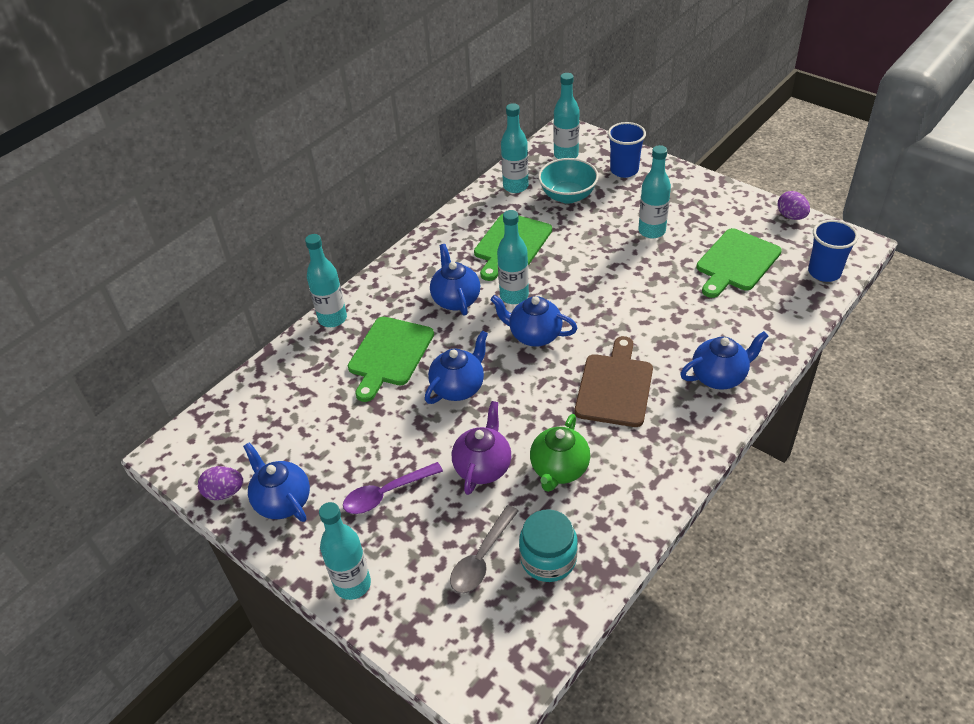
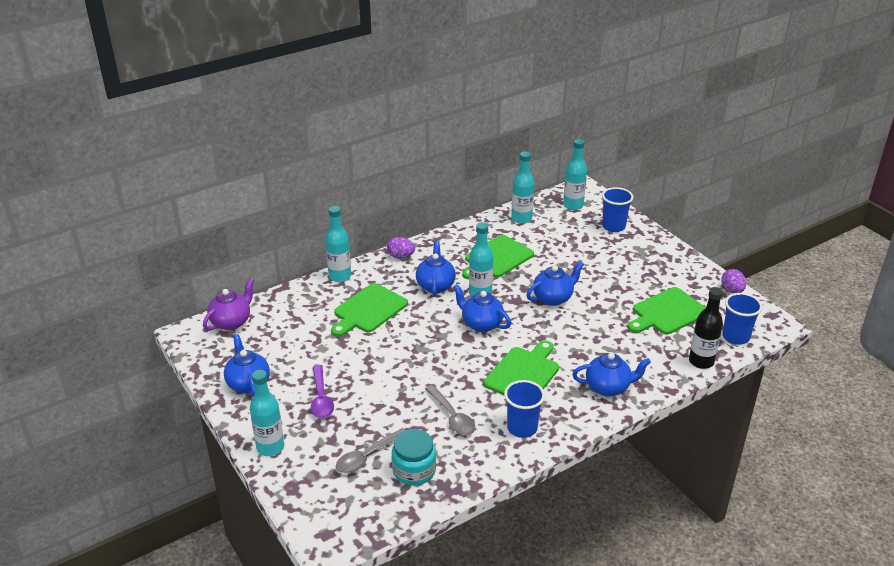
camera: 15 degrees right, 10 degrees down
(224, 492) = (212, 367): purple egg -> purple egg (401, 256)
(386, 494) = (321, 398): purple spoon -> purple spoon turned 90 degrees counterclockwise
(458, 387) = (407, 344): blue teapot -> blue teapot (553, 298)
(483, 467) = (398, 400): purple teapot -> purple teapot (231, 322)
(559, 470) = (452, 416): green teapot -> grey spoon
(568, 196) = (559, 234): turquoise bowl -> none
(615, 387) = (523, 373): brown cutting board -> green cutting board
(648, 460) = (522, 428): none -> blue cup
(651, 231) = (611, 274): turquoise bottle -> none
(803, 314) = (701, 361): none -> black bottle

